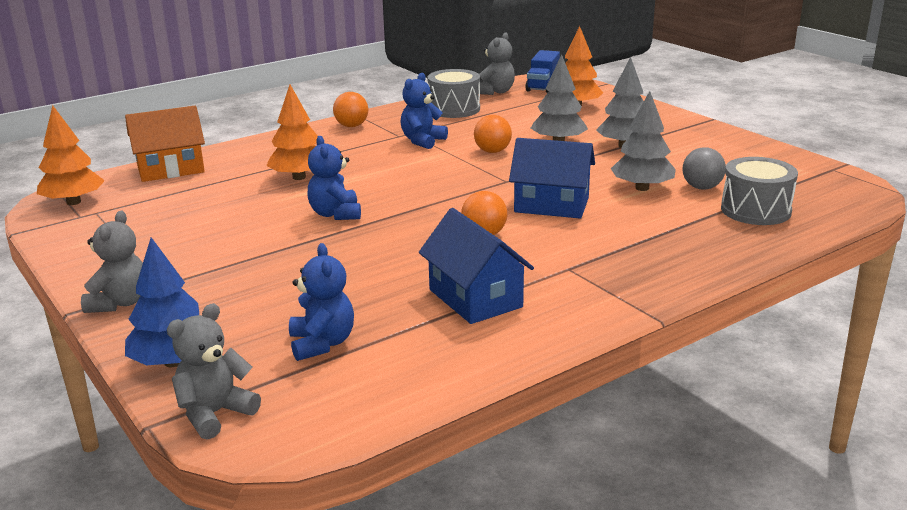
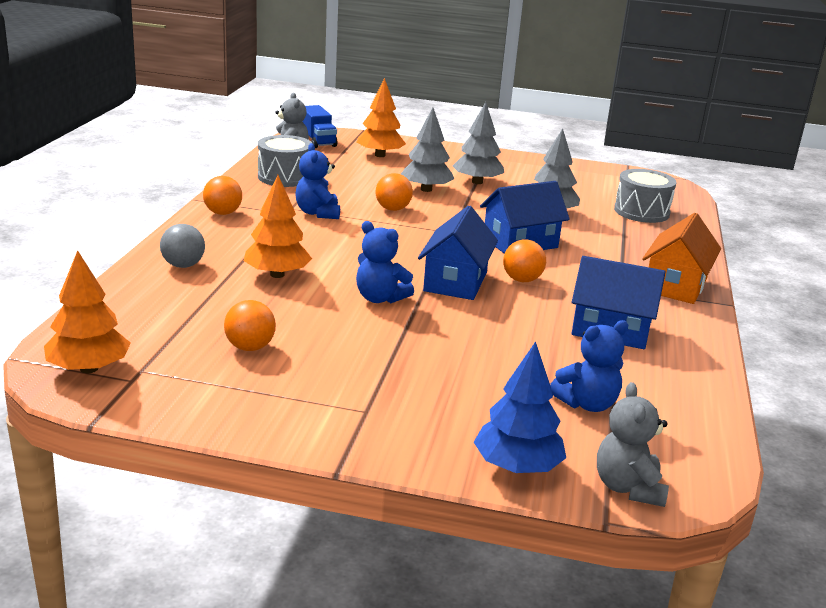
camera: 45 degrees left, 0 degrees up
(120, 303) = (365, 441): grey teddy bear -> none
(170, 169) = (125, 302): orange house -> orange house (675, 285)
(181, 219) = (250, 347): none -> orange ball
(322, 344) = (586, 404): blue teddy bear -> blue teddy bear turned 120 degrees clockwise
(422, 219) = (455, 282): none -> blue house
(702, 187) = (583, 203): grey ball -> grey ball (183, 265)

